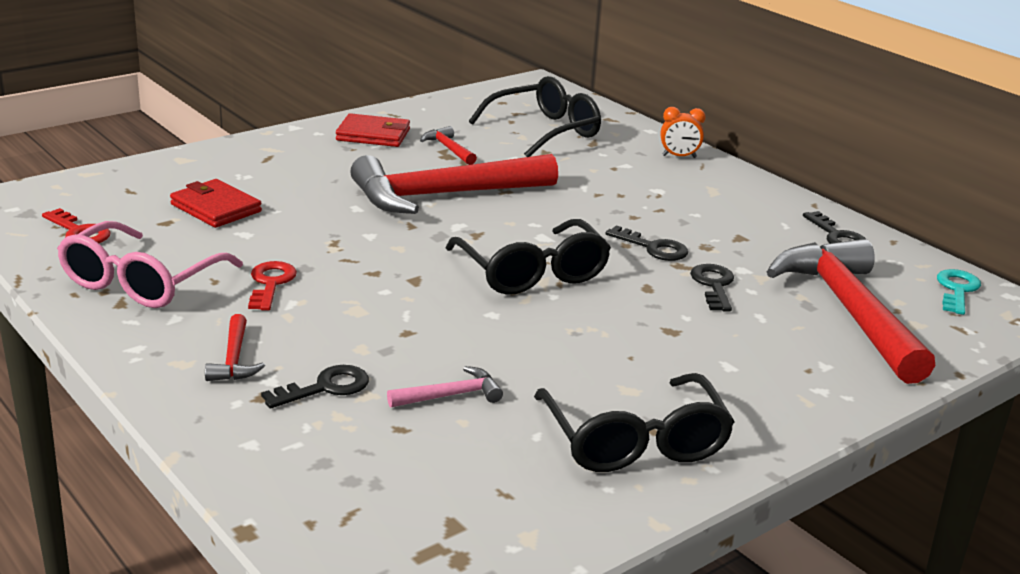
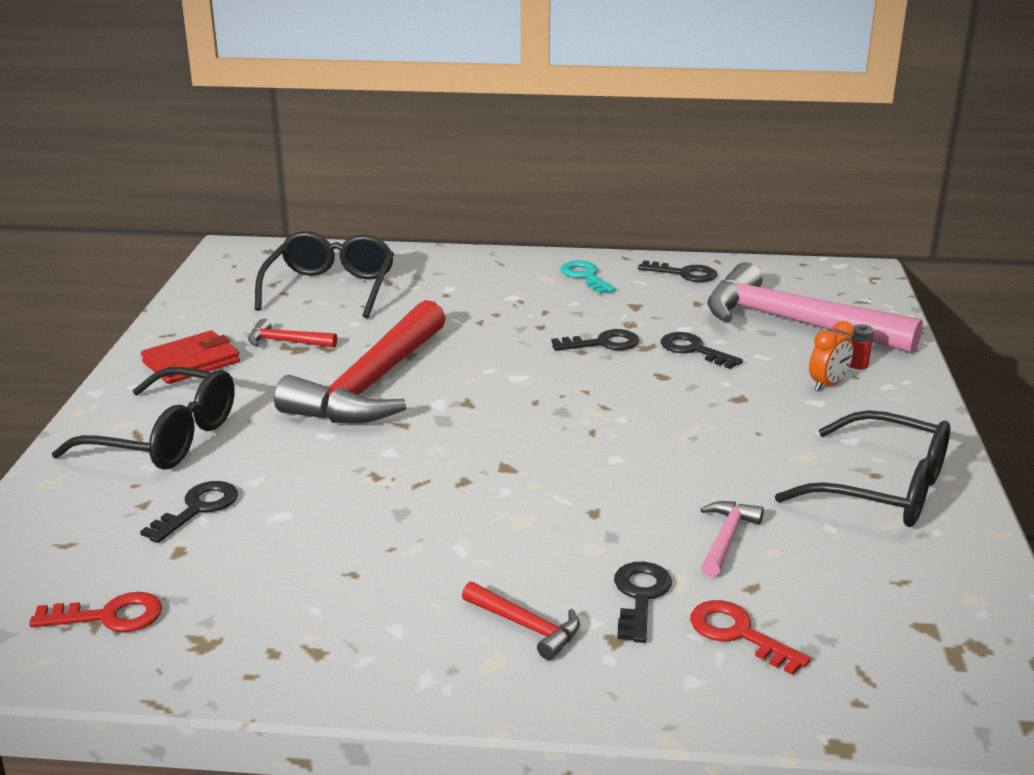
camera: 45 degrees left, 0 degrees up
(141, 283) = (290, 620): pink glasses -> none
(216, 208) = (198, 509): red wallet -> black key
(270, 283) = (406, 544): red key -> red key (738, 634)
(532, 273) = (572, 410): black glasses -> black glasses (166, 438)
(679, 156) = (470, 263): orange clock -> orange clock (828, 384)
(831, 364) = (857, 365): none -> red battery
(849, 311) = (794, 323): red hammer -> pink hammer
(957, 290) = (811, 276): turquoise key -> turquoise key (585, 276)

